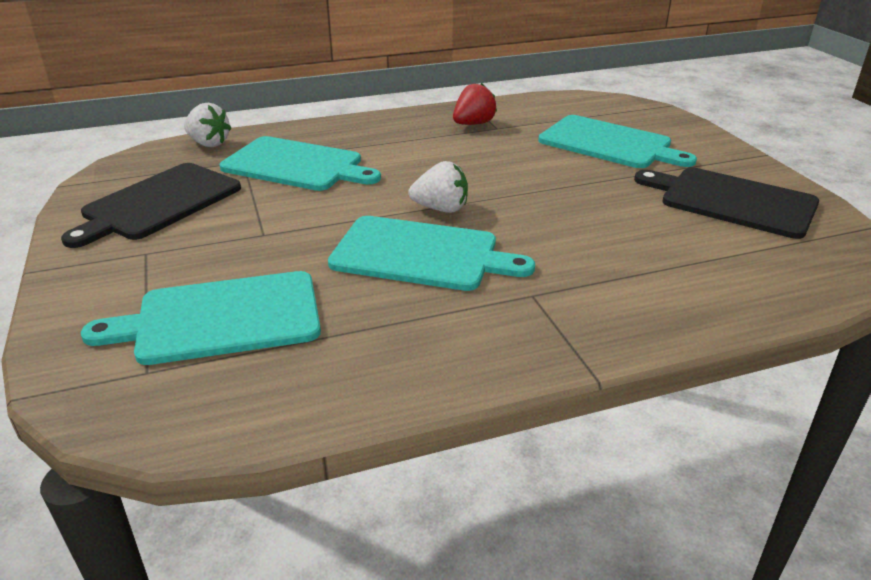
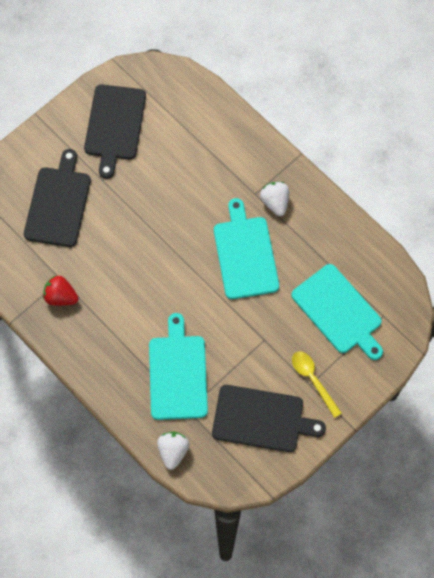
camera: 115 degrees left, 35 degrees up
(148, 257) = (313, 380): none -> yellow spoon
(441, 209) = (194, 265): white strawberry -> white strawberry (275, 202)
(609, 143) = (58, 203): turquoise cutting board -> black cutting board

